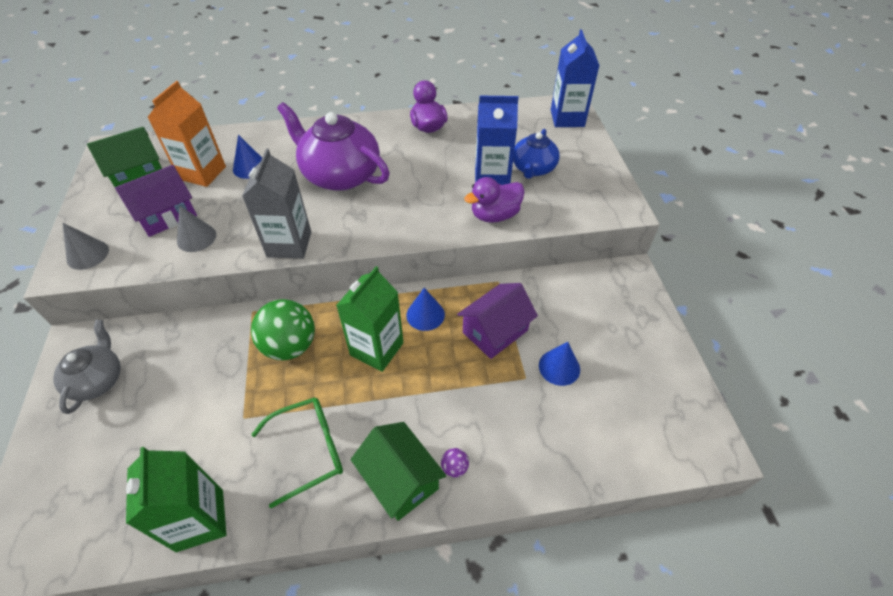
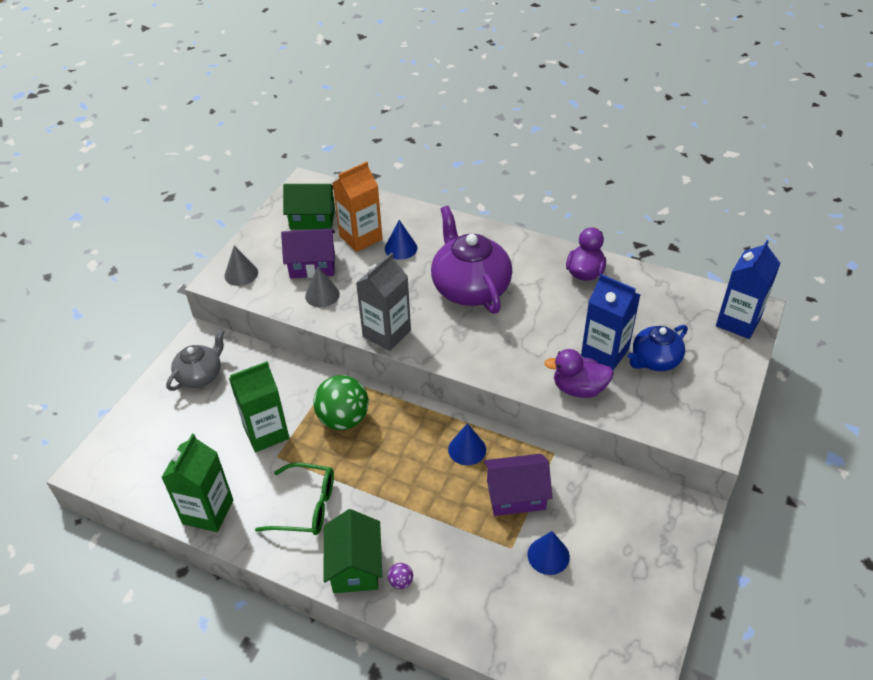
camera: 35 degrees right, 5 degrees down
(377, 349) = (407, 457): green carton -> green carton (266, 433)

